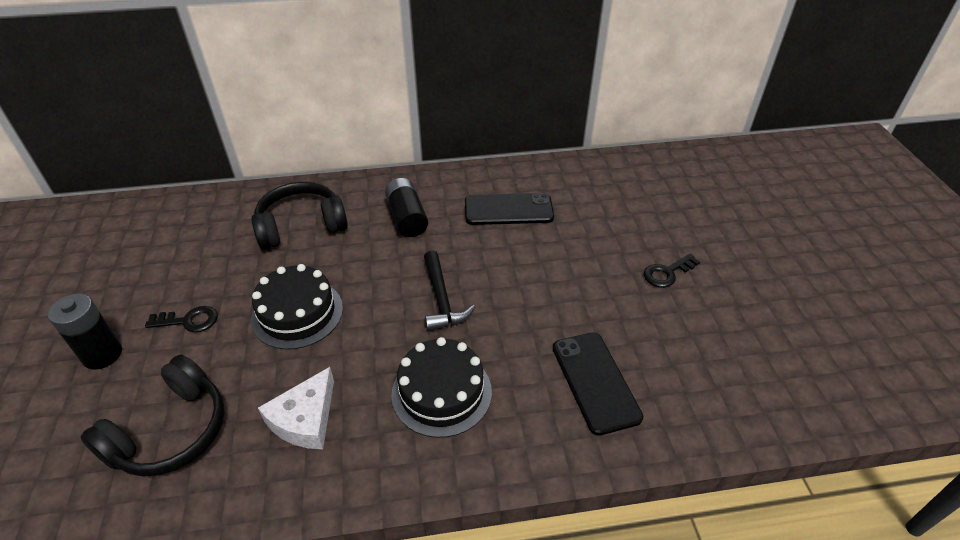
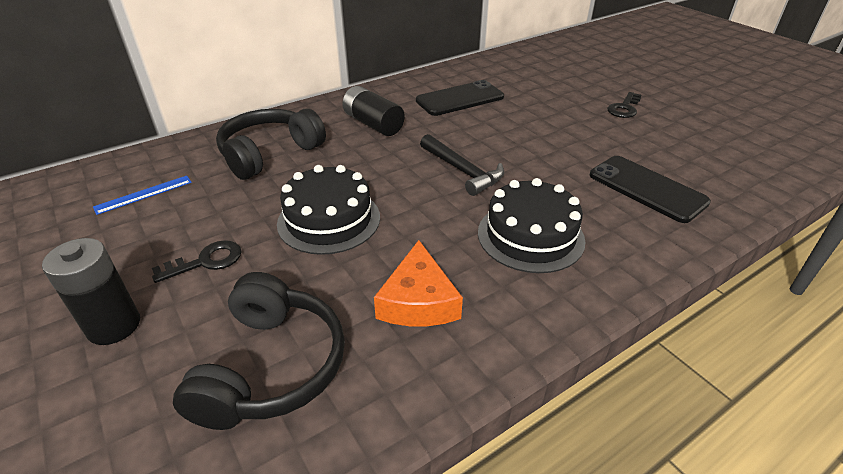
camera: 25 degrees left, 5 degrees down
(188, 239) = (144, 194): none -> blue ruler
(305, 419) = (418, 300): white cheese -> orange cheese

